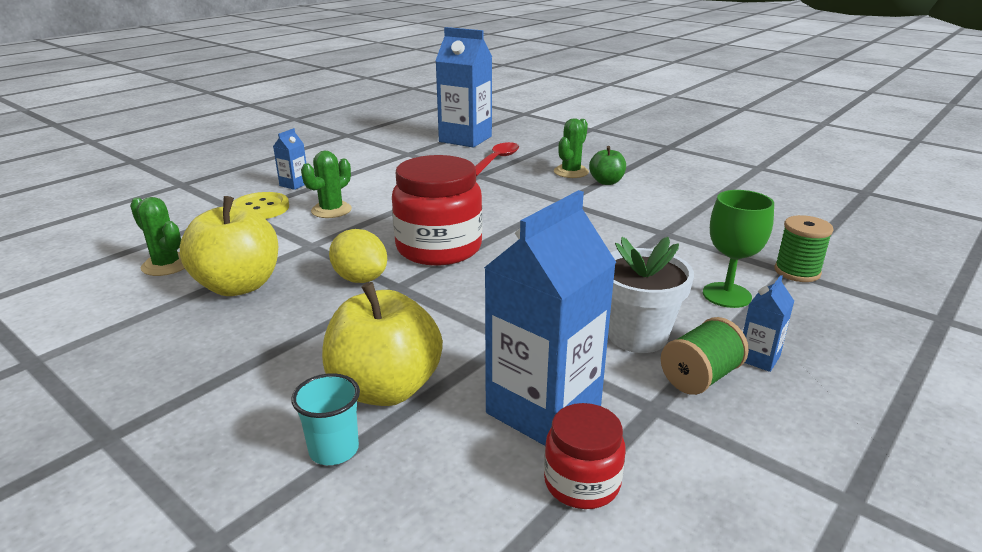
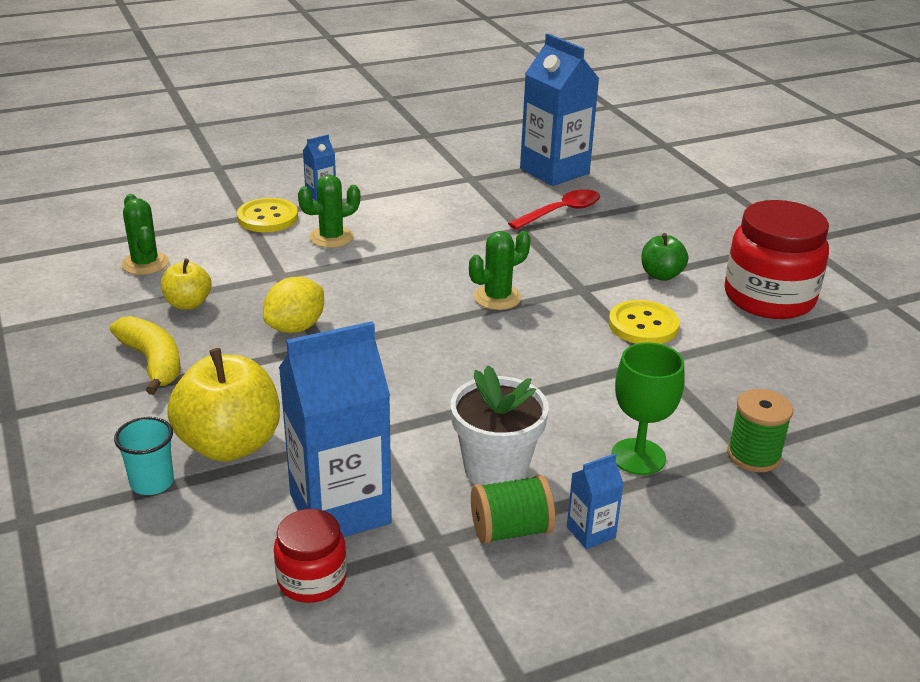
camera: 25 degrees right, 5 degrees up
(238, 286) = (188, 304): yellow apple -> yellow apple, size x0.55
(241, 341) = (153, 362): none -> yellow banana
(360, 279) = (295, 327): yellow lemon -> yellow lemon turned 60 degrees clockwise
(439, 248) = (396, 313): red jar -> red jar (769, 298)
(571, 172) = (633, 250): green cactus -> green cactus (497, 297)
(630, 213) = (643, 325): none -> yellow button

